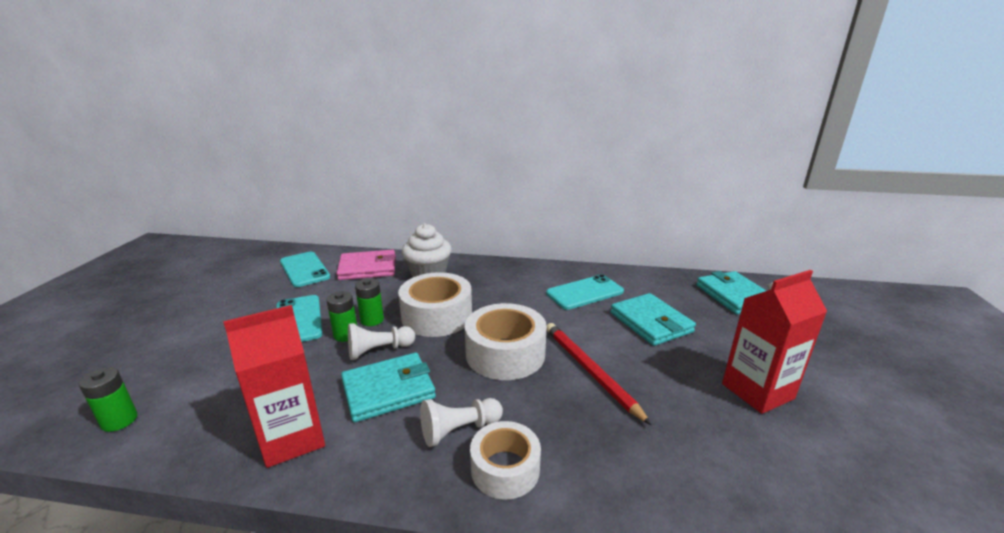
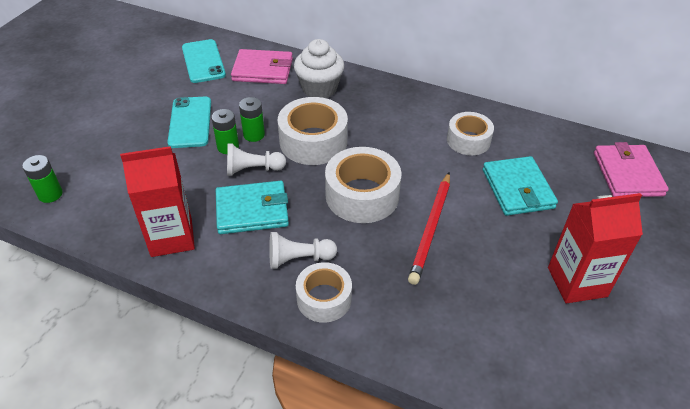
camera: 15 degrees right, 20 degrees up
(585, 292) = (468, 140): turquoise phone -> white tape
(589, 371) = (431, 229): red pencil -> red pencil turned 150 degrees counterclockwise
(734, 296) = (627, 174): turquoise wallet -> pink wallet

